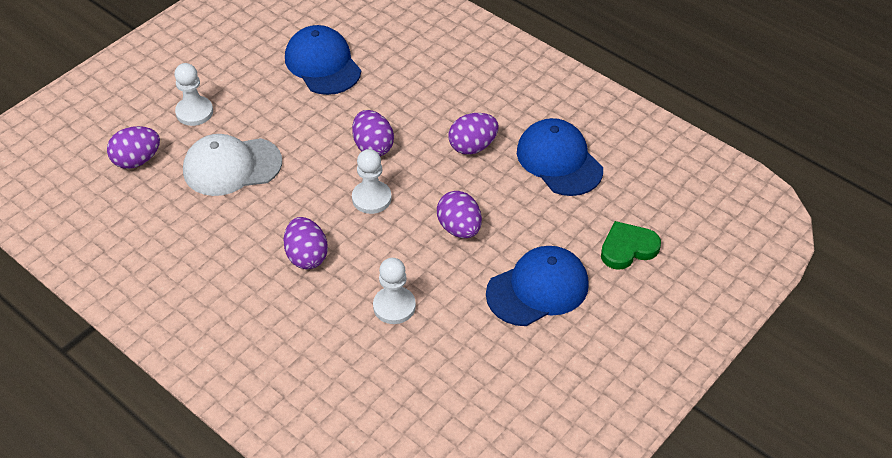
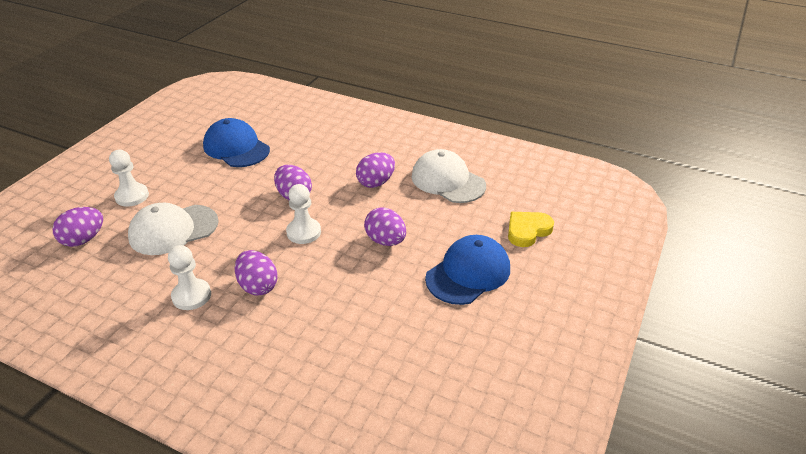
camera: 15 degrees left, 10 degrees down
(394, 306) = (349, 311): white pawn -> white pawn (191, 296)
(559, 160) = (447, 181): blue cap -> white cap
(628, 248) = (527, 230): green heart -> yellow heart

